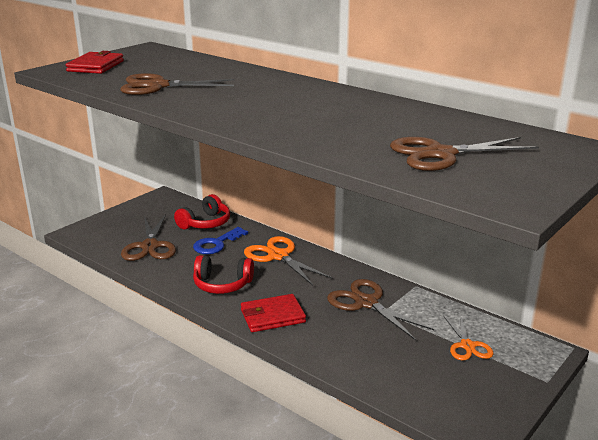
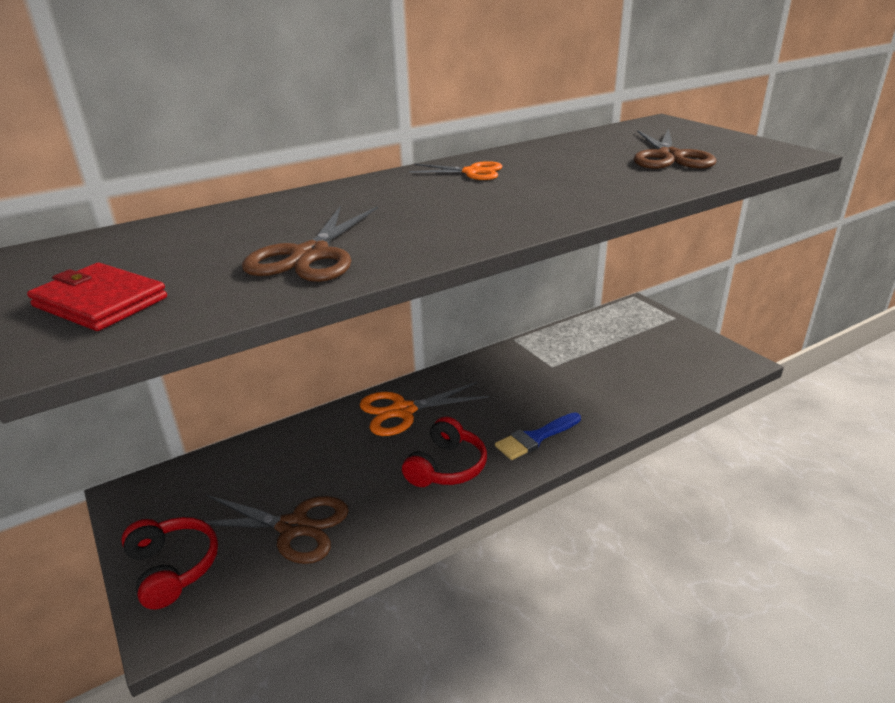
camera: 70 degrees left, 5 degrees up
(205, 223) = (265, 459): red headphones -> red headphones (173, 568)
(216, 244) = (336, 457): blue key -> none
(272, 316) = (535, 438): red wallet -> blue brush
(366, 303) = (533, 372): brown scissors -> none
(467, 346) = (621, 338): orange scissors -> orange scissors (472, 172)

